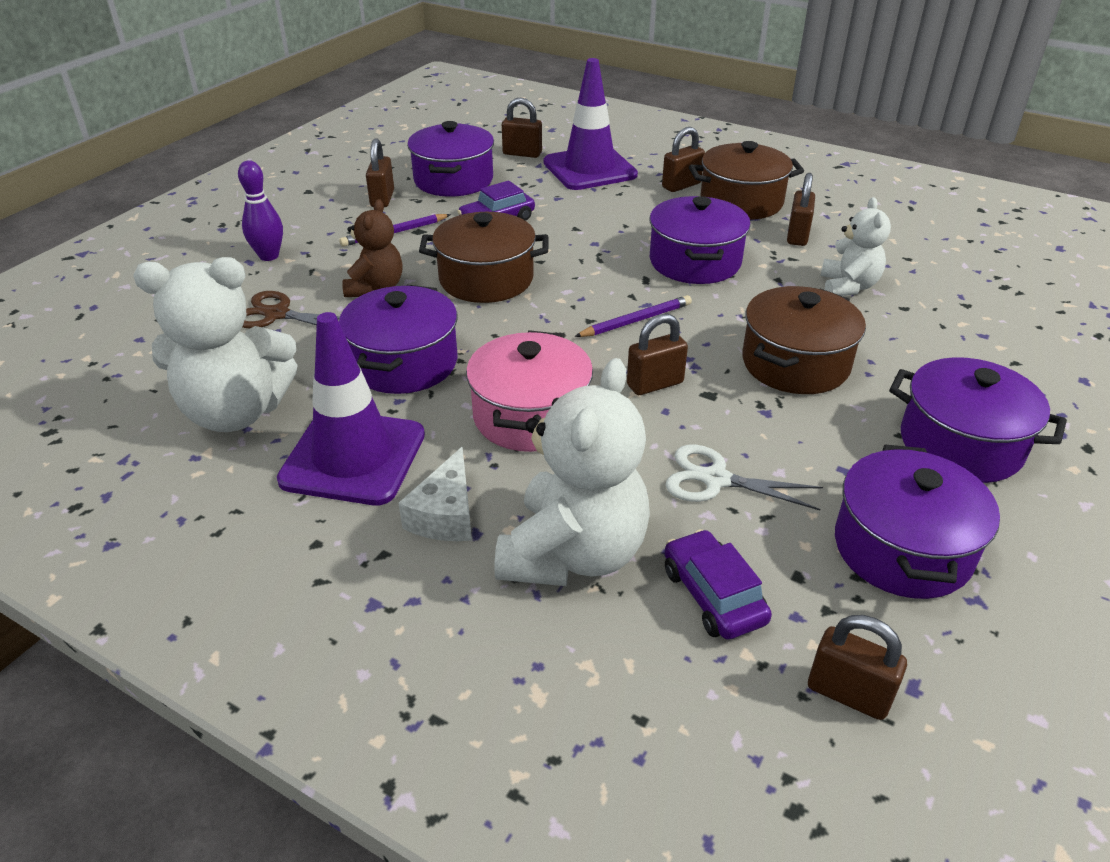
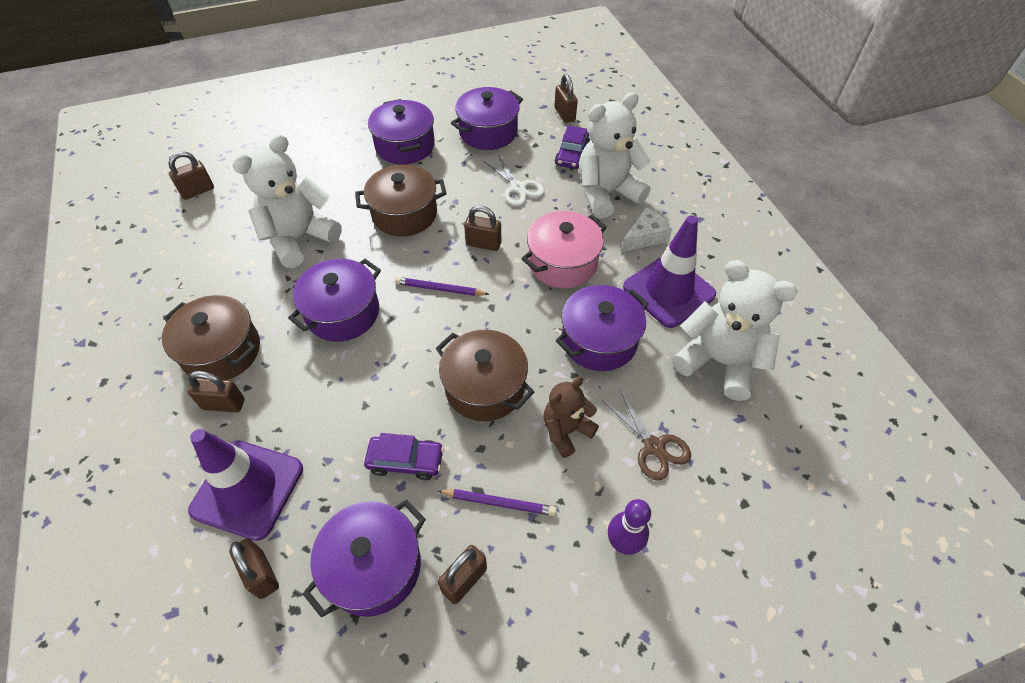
camera: 140 degrees left, 15 degrees up
(797, 236) = (251, 293): brown padlock -> brown padlock (197, 191)
(848, 286) = (299, 238): white teddy bear -> white teddy bear, size x1.72

